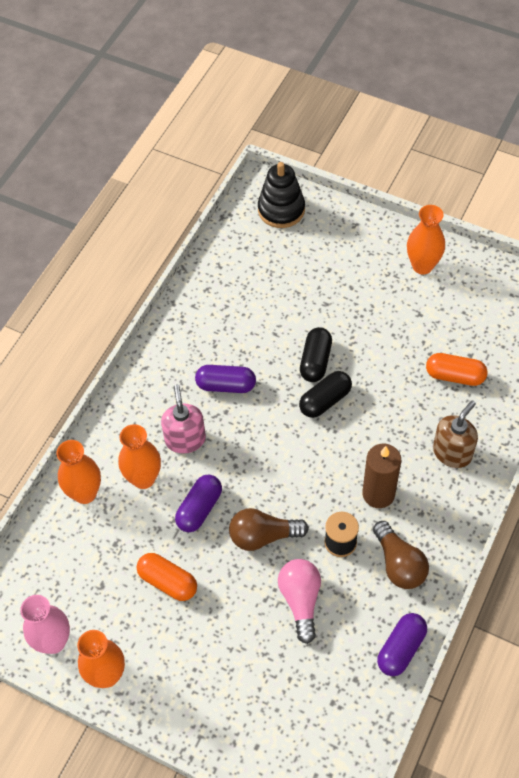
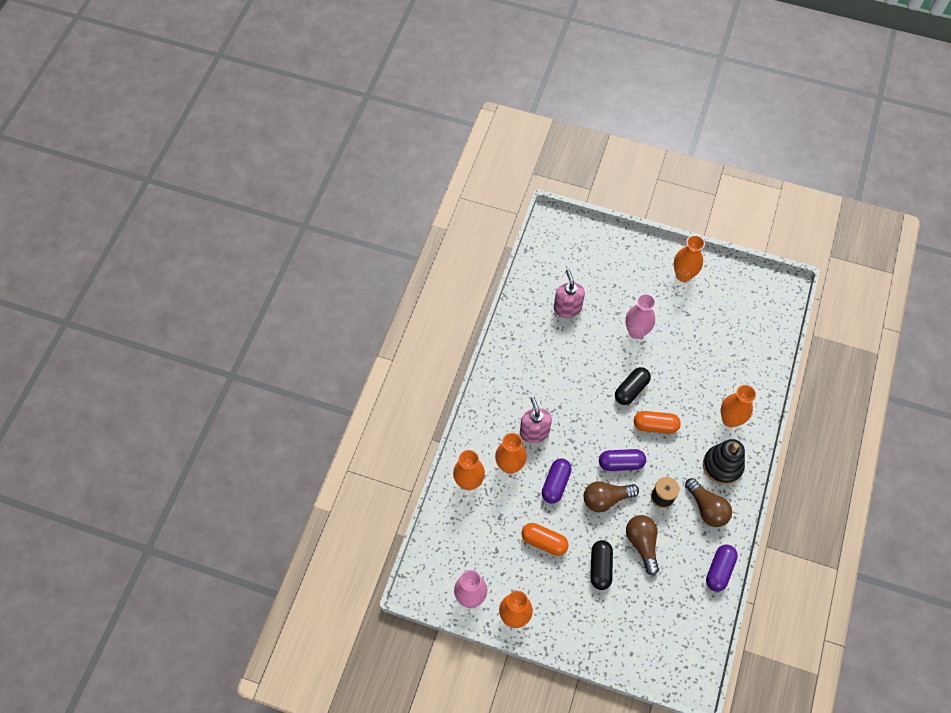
camera: 10 degrees left, 5 degrees up
(226, 385) = (556, 386): purple capsule -> purple capsule (621, 463)
(261, 291) = (567, 307): none -> pink soap dispenser
(281, 210) = (569, 240): black stacking toy -> black stacking toy (722, 465)
(301, 600) = (642, 544): pink light bulb -> brown light bulb
(315, 361) = (618, 359): black capsule -> black capsule (600, 567)
(346, 329) = (636, 332): none -> pink vase
(378, 494) = (683, 457): brown candle -> none
(452, 452) = (730, 419): brown soap dispenser -> orange vase
(455, 376) = (722, 360): orange capsule -> orange capsule (655, 425)

